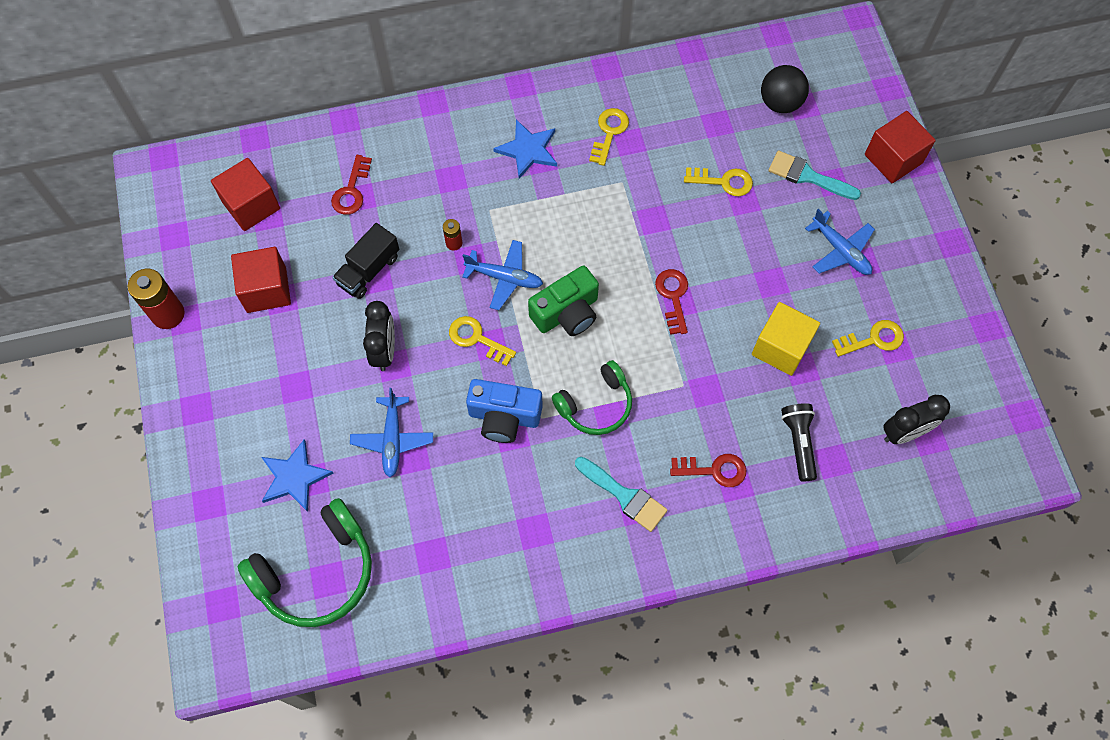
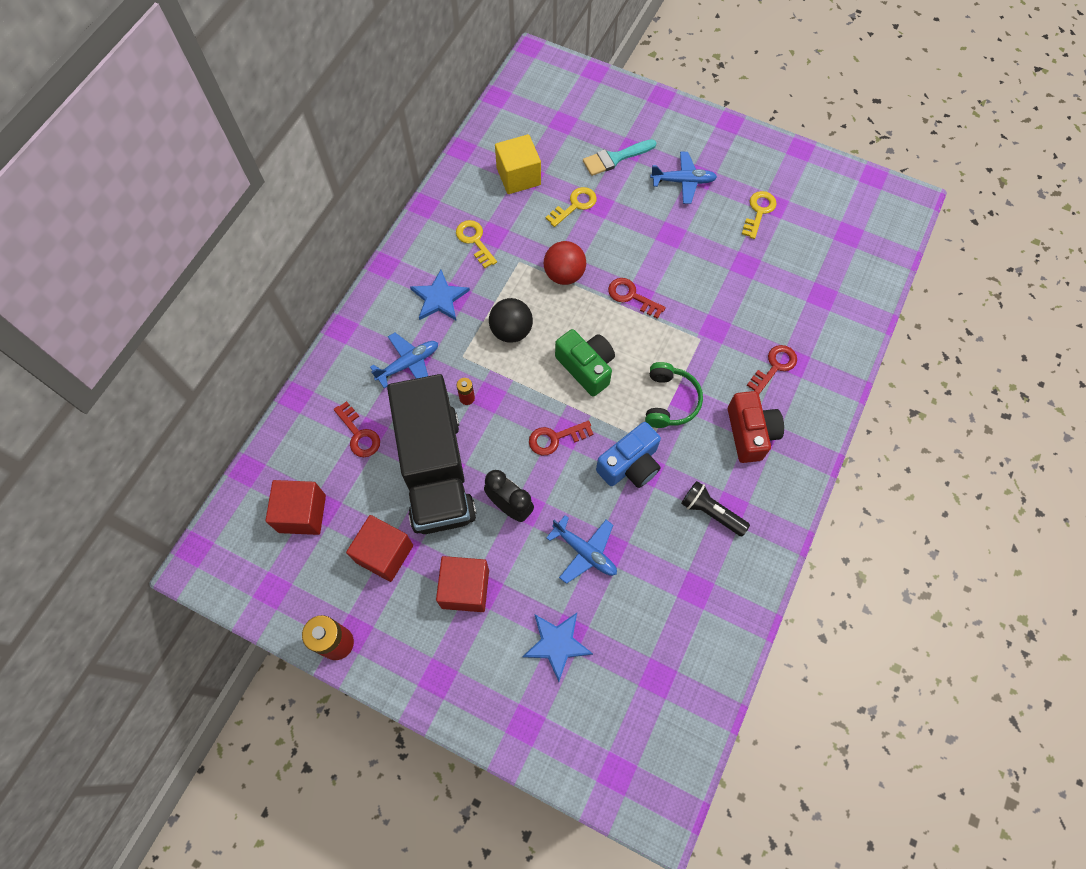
camera: 50 degrees left, 0 degrees up
(317, 572) = (646, 682): green headphones -> none
(368, 270) = (435, 470): black truck -> black truck, size x2.14
(477, 339) = (555, 438): yellow key -> red key
(504, 278) = (524, 386): blue plane -> blue plane (408, 364)
(567, 313) = (586, 367): green camera -> green camera turned 45 degrees counterclockwise
(624, 496) = (750, 433): turquoise brush -> red camera
(643, 226) = (564, 274): none -> red ball
(780, 103) = (548, 132): black ball -> black ball (511, 331)
(781, 348) = (721, 264): yellow cube -> yellow cube (518, 176)
(798, 443) = (795, 305): black flashlight -> black flashlight (711, 512)
(893, 159) = (646, 106): red cube -> red cube (465, 588)
(904, 432) = (834, 244): black clock -> none

